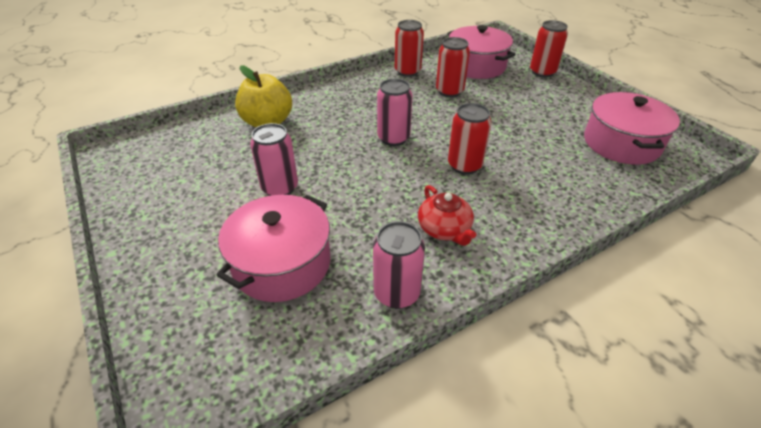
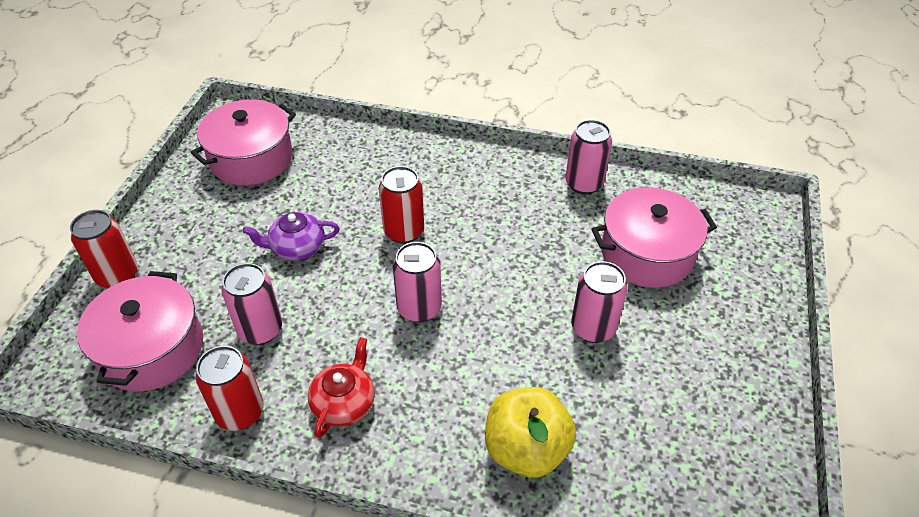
camera: 135 degrees left, 5 degrees up
(444, 229) = (499, 197): red teapot -> red teapot (344, 402)
(449, 91) = (260, 330): red can -> pink can
(500, 123) = (296, 247): none -> purple teapot

